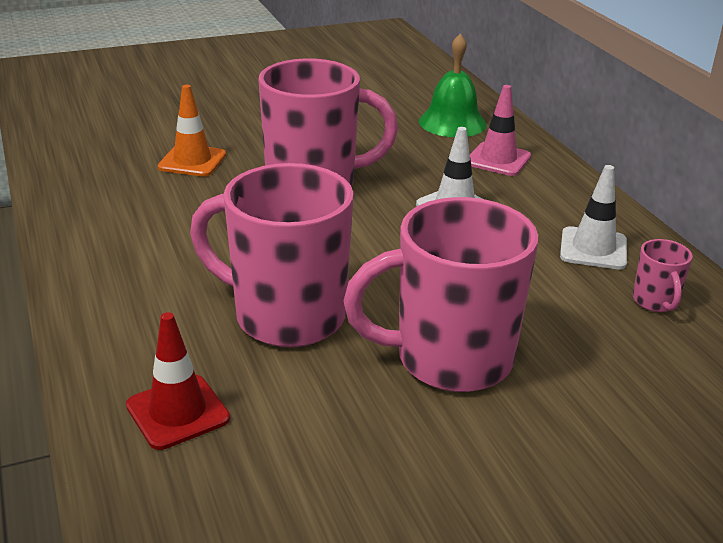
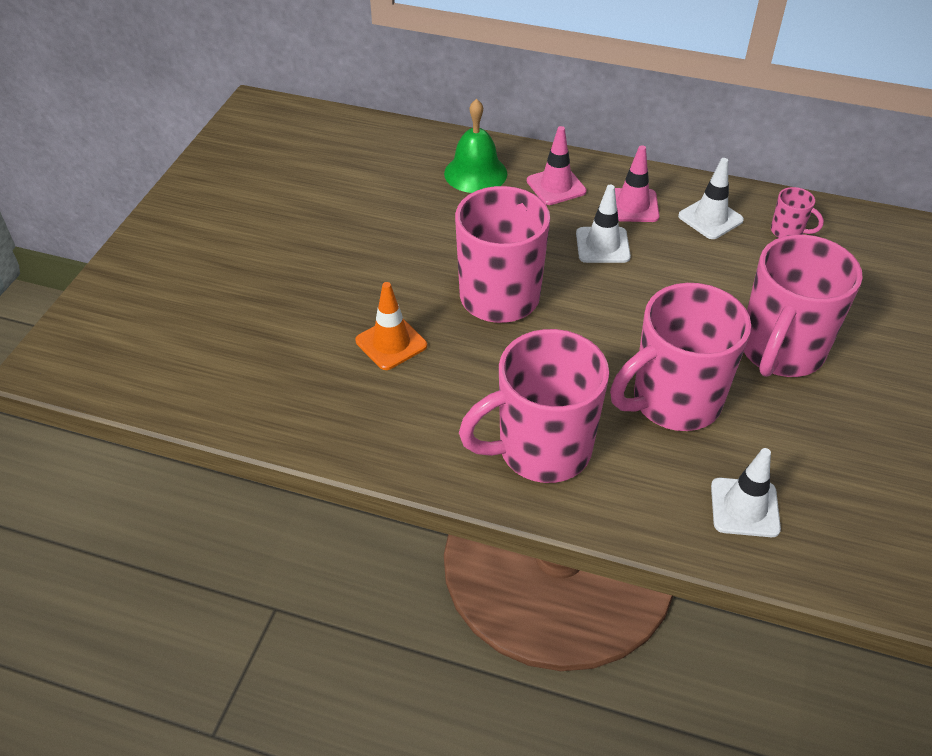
camera: 50 degrees left, 15 degrees up
(139, 267) = (541, 450): none -> pink mug
(178, 412) = (744, 507): red traffic cone -> white traffic cone
(537, 203) = (632, 206): none -> pink traffic cone

